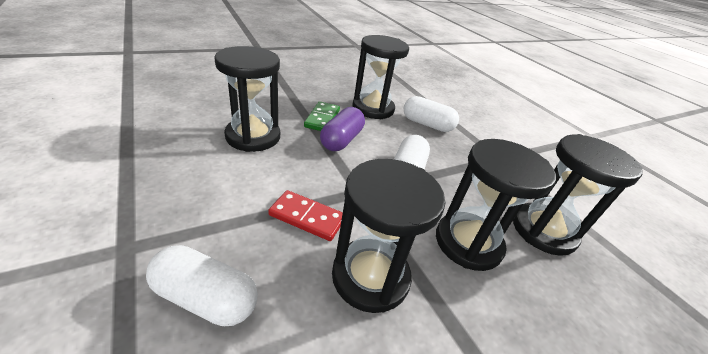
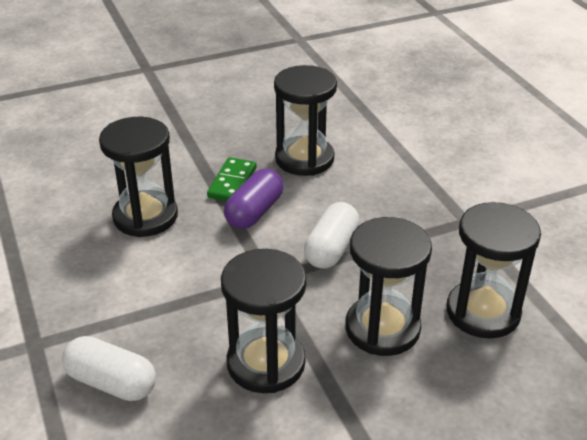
camera: 10 degrees right, 0 degrees up
(307, 217) = (206, 309): red domino -> none
(427, 124) = (377, 177): white capsule -> none

